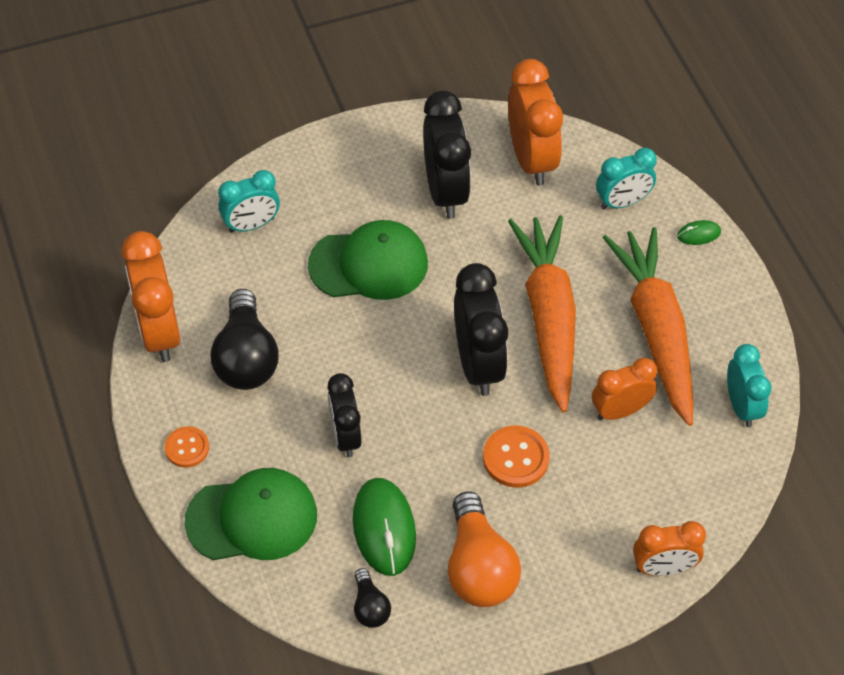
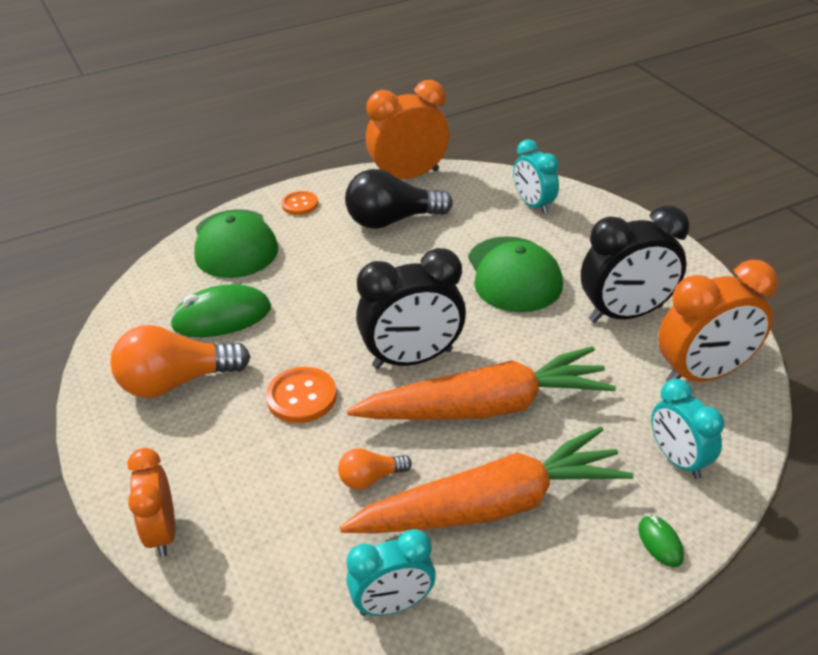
camera: 85 degrees right, 15 degrees down
(345, 436) = (318, 283): black clock -> none
(370, 607) = (143, 317): black light bulb -> none
(620, 410) = (370, 478): orange clock -> orange light bulb

